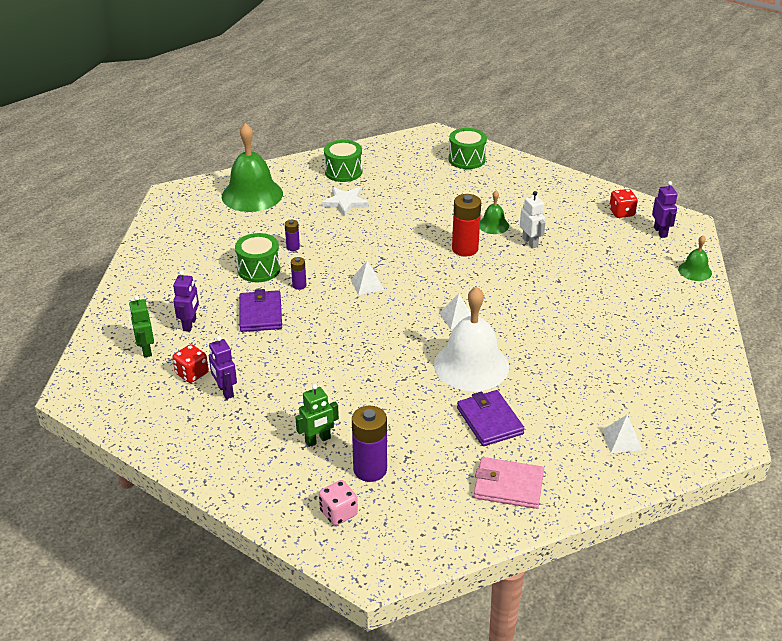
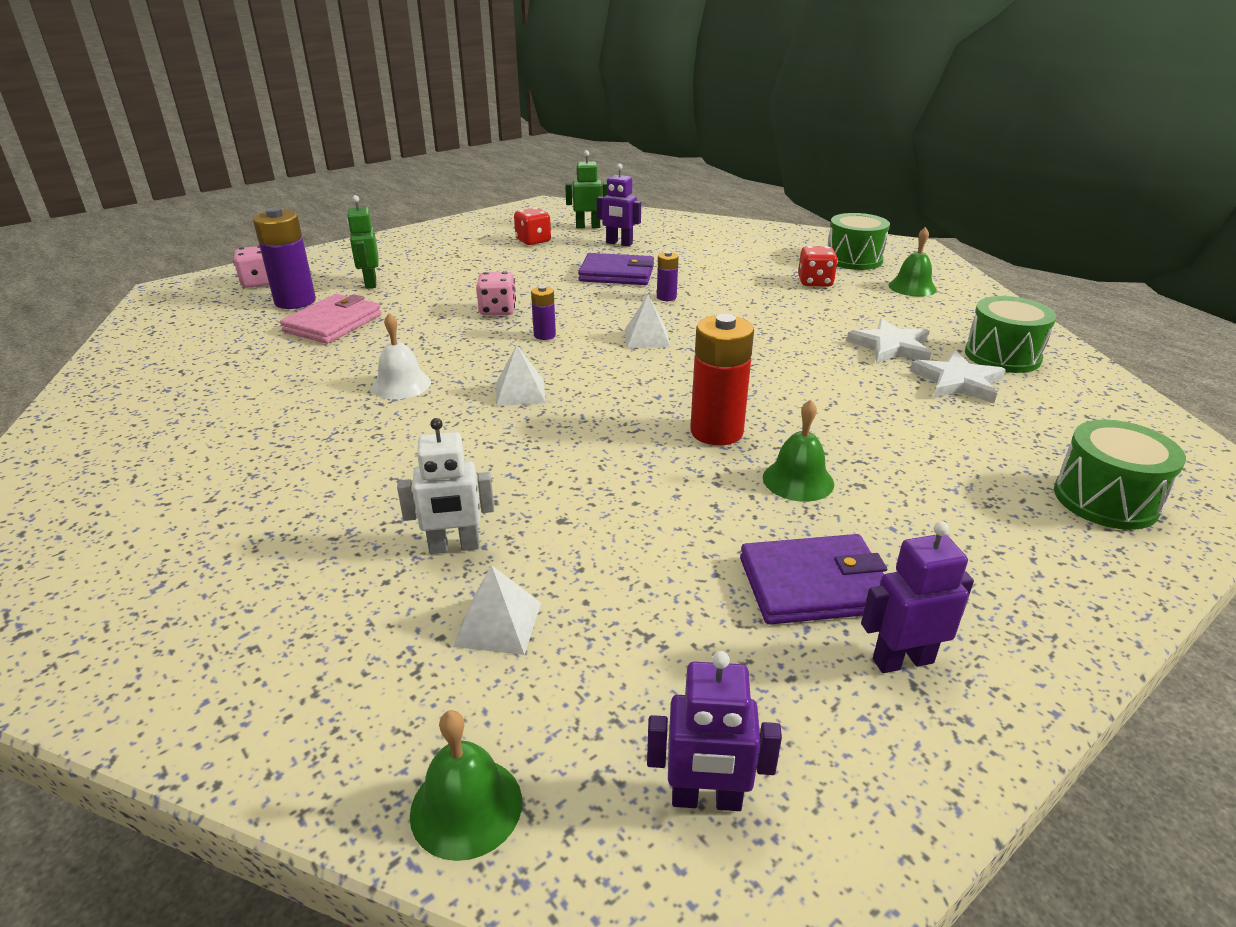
camera: 105 degrees right, 5 degrees down
(225, 391) = (492, 252): purple robot -> purple robot (902, 660)
(252, 195) = (912, 287): green bell -> green bell, size x0.49
(259, 269) = (714, 279): green drum -> green drum (853, 259)
(293, 247) = (762, 301): purple battery -> purple battery (544, 335)
(348, 355) = (497, 311): none -> pink dice
(379, 185) = (958, 382): none -> white star
(471, 365) = (401, 384): white bell -> white bell, size x0.49
(490, 421) = (279, 378): purple wallet -> purple wallet (814, 585)
(508, 486) = (160, 370): pink wallet -> pink wallet (333, 323)
(530, 242) = (717, 514): white robot -> white robot (454, 547)
(621, 213) = (837, 732): red dice -> red dice (815, 282)
(622, 440) = (102, 477): white pyramid -> white pyramid (498, 624)

